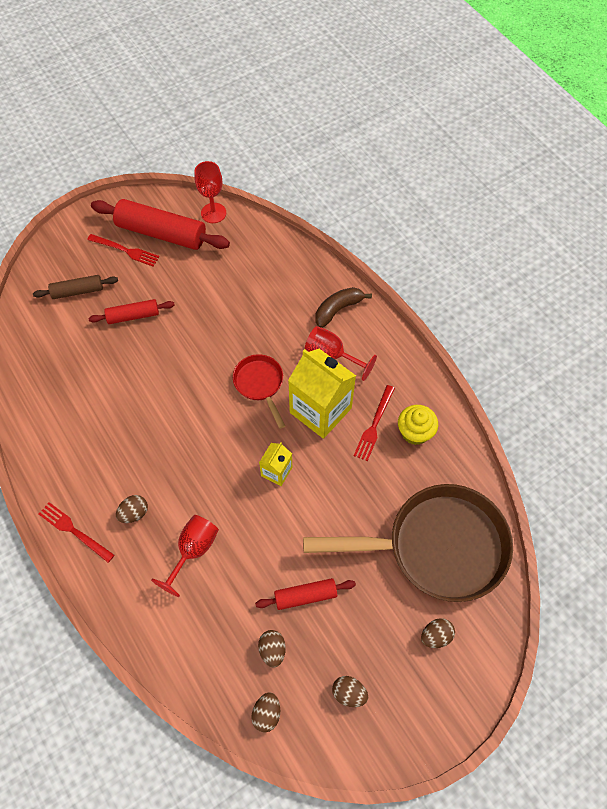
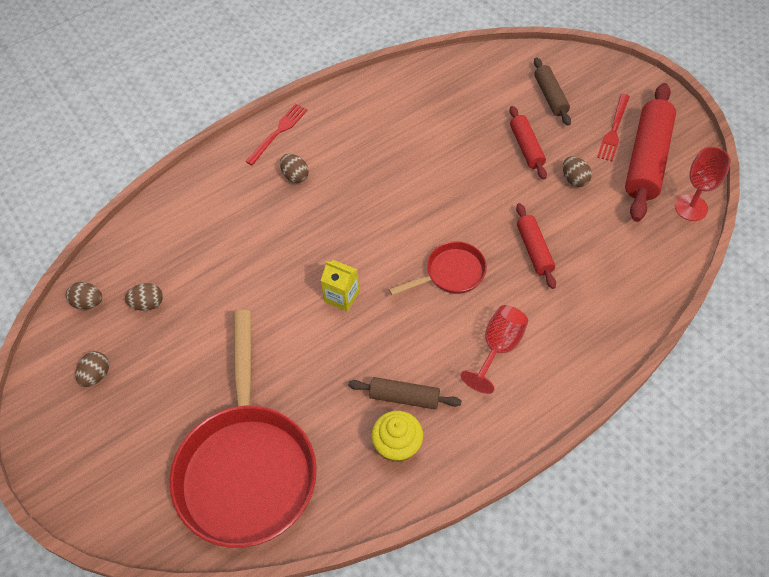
camera: 90 degrees right, 5 degrees down
(193, 550) = (254, 228): red goblet -> none
(305, 596) = (200, 331): red rolling pin -> red rolling pin (534, 250)
(320, 410) = (421, 337): yellow carton -> none
(338, 309) = (568, 353): brown banana -> none
(374, 425) = (404, 397): red fork -> brown rolling pin
(436, 636) = (144, 464): brown egg -> brown egg (574, 179)
(437, 547) = (247, 468): brown pan -> red pan

